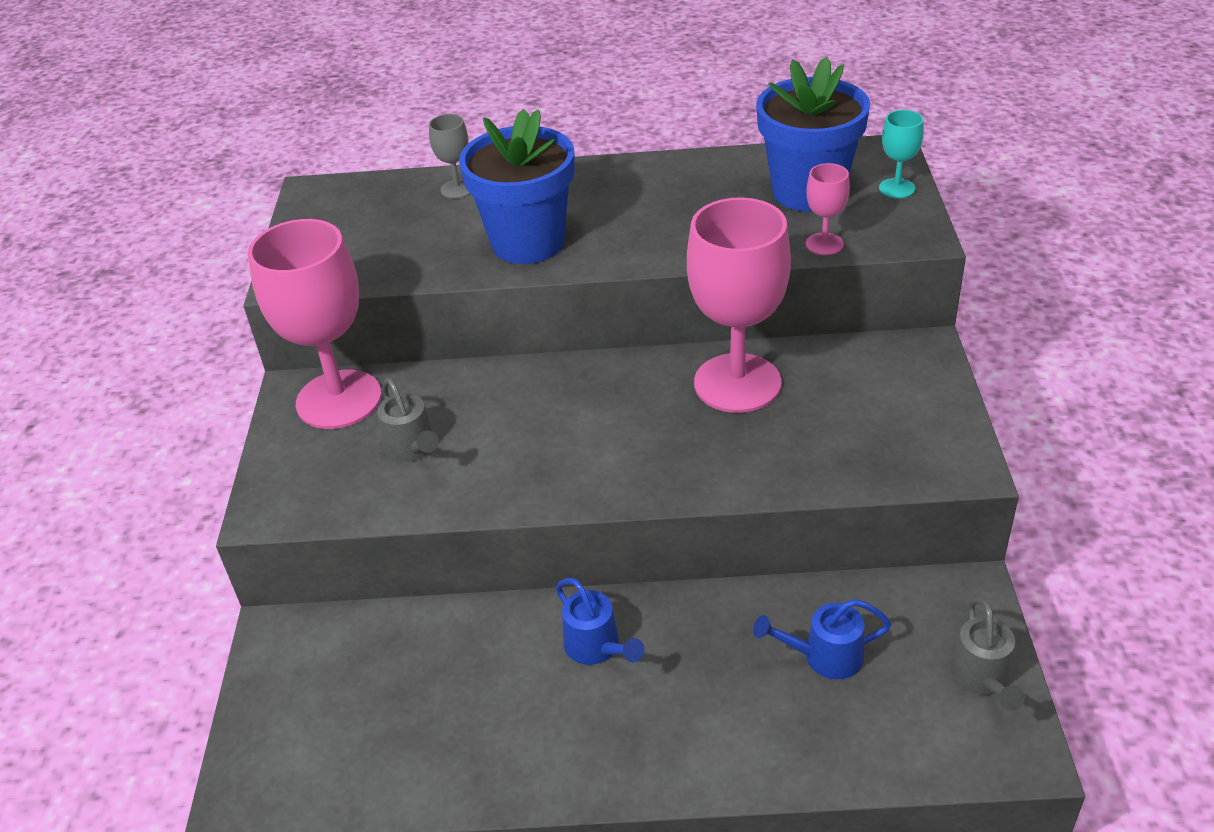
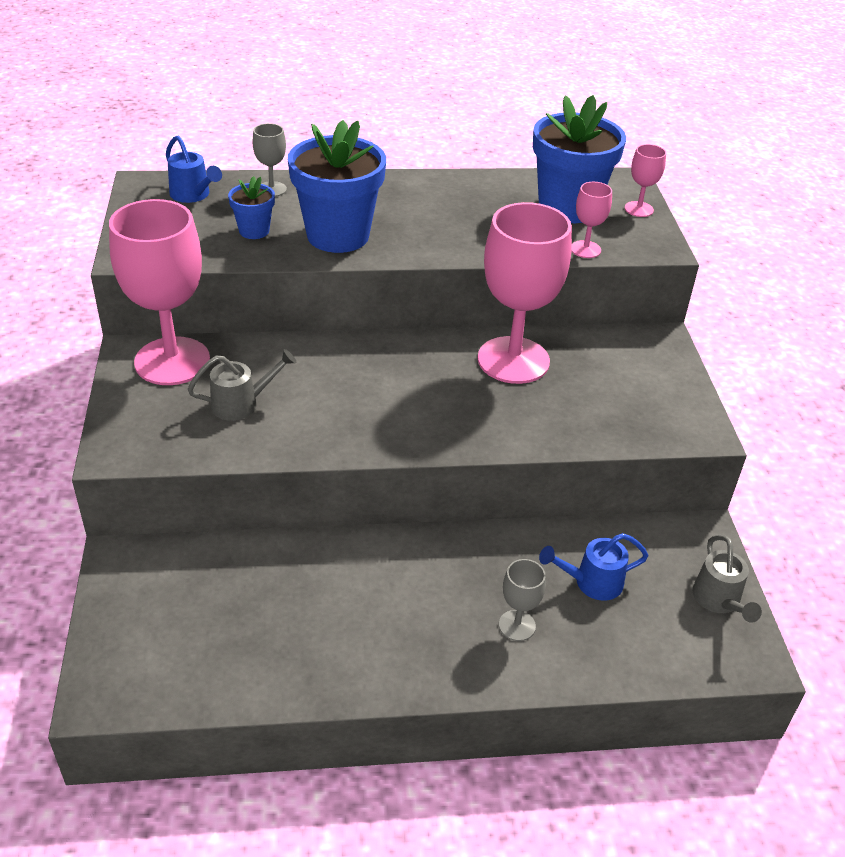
camera: 10 degrees left, 0 degrees up
(412, 449) = (242, 404): grey watering can -> grey watering can turned 75 degrees counterclockwise
(431, 242) = (254, 231): none -> blue flower pot
(597, 648) = (403, 574): blue watering can -> blue watering can (193, 195)
(728, 711) = (517, 625): none -> grey goblet
(897, 188) = (638, 209): turquoise goblet -> pink goblet

